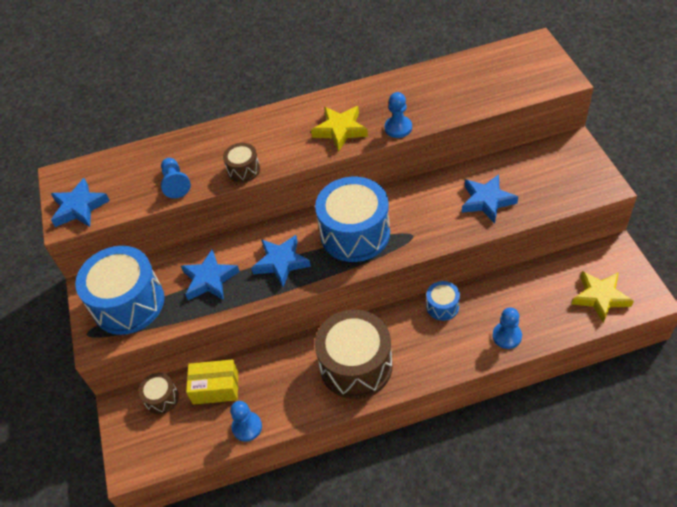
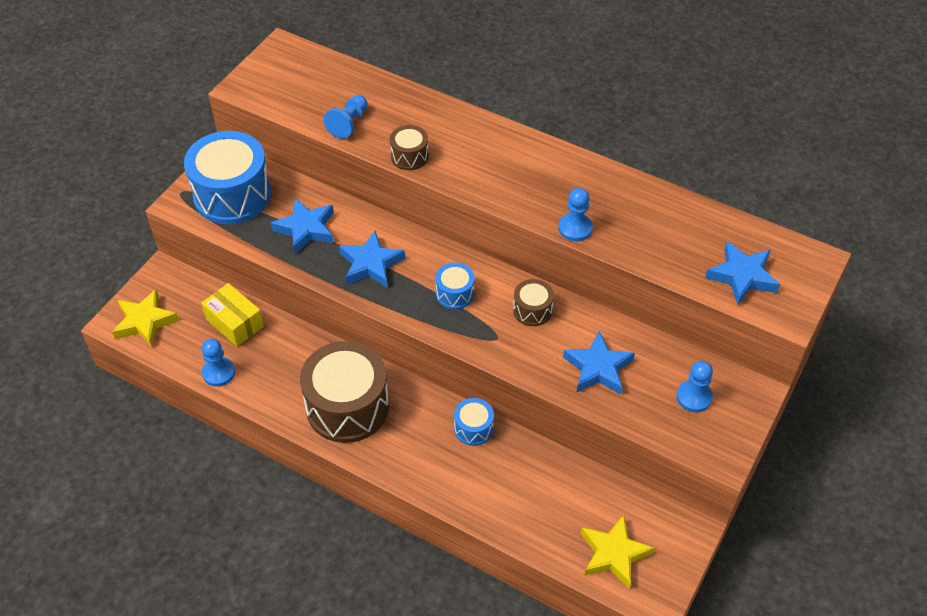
camera: 40 degrees right, 0 degrees up
(79, 208) = (263, 84): blue star -> blue star (742, 276)
(162, 398) = (193, 295): brown drum -> brown drum (532, 310)
(340, 130) = (526, 189): yellow star -> yellow star (144, 322)
(355, 233) = (455, 293): blue drum -> blue drum, size x0.47
(507, 336) = (490, 503): blue pawn -> blue pawn (694, 397)

